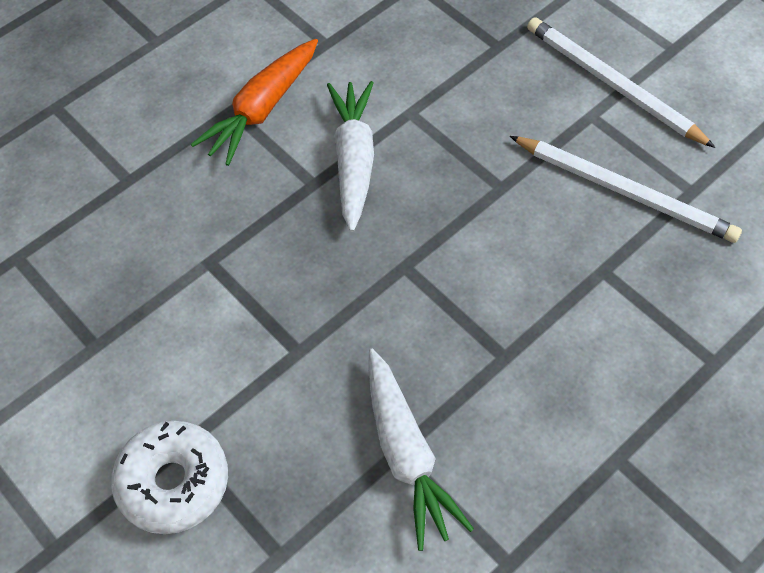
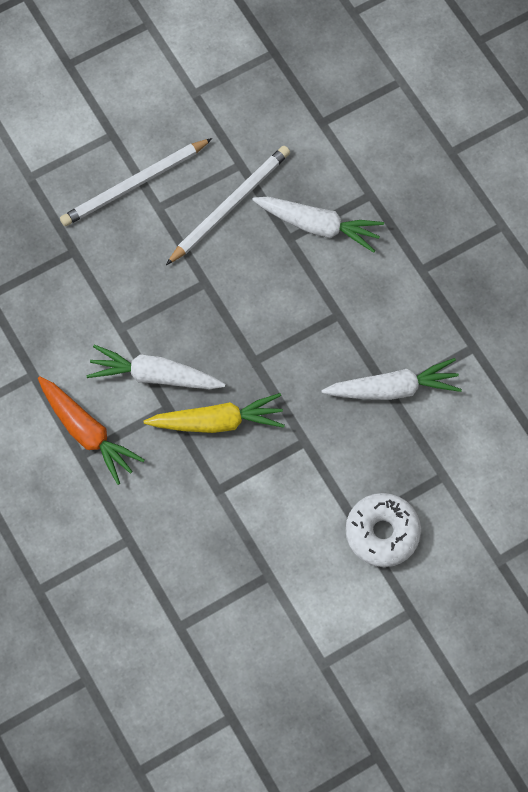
camera: 80 degrees left, 10 degrees up
(305, 241) = (217, 421): none -> yellow carrot
(636, 303) = (318, 226): none -> white carrot

